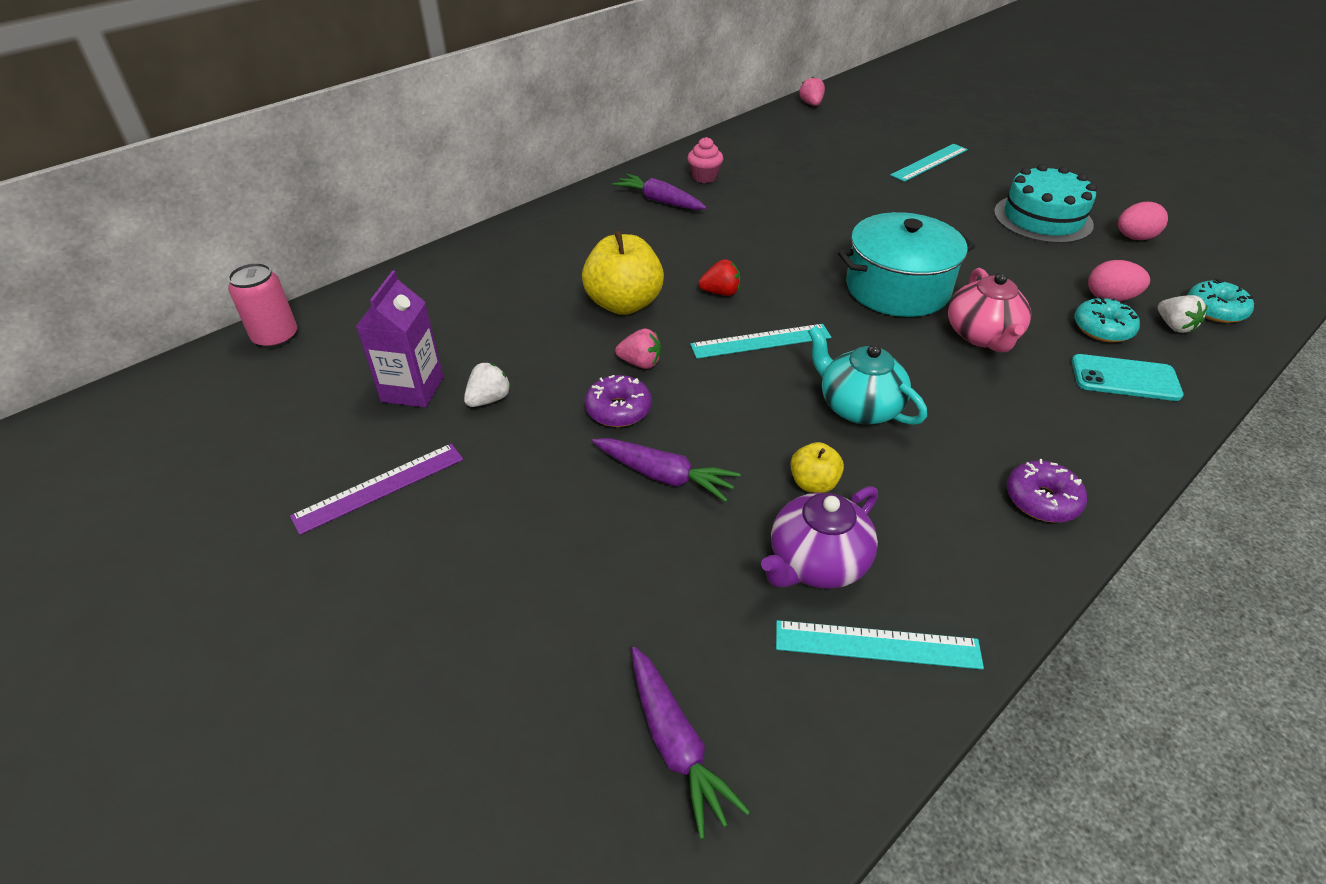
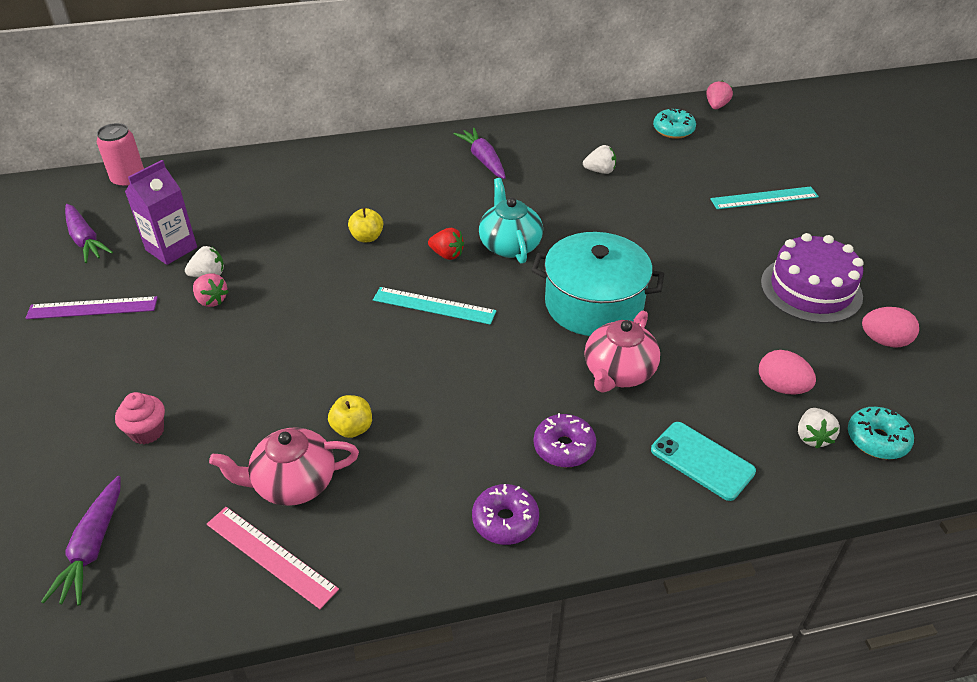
camera: 30 degrees right, 0 degrees up
(618, 410) = (280, 317): purple donut -> purple donut (564, 447)
(624, 304) = (367, 237): yellow apple -> yellow apple, size x0.51
(640, 363) = (330, 288): pink strawberry -> pink strawberry (211, 300)
(664, 476) = (261, 377): purple carrot -> purple carrot (85, 240)
(704, 177) = (542, 149): pink cupcake -> pink cupcake (147, 431)
(776, 180) = (600, 171): none -> white strawberry
(816, 562) = (293, 483): purple teapot -> pink teapot
(858, 407) = (449, 387): turquoise teapot -> turquoise teapot (509, 245)
(877, 644) = (271, 556): turquoise ruler -> pink ruler
(1042, 218) = (811, 289): turquoise cake -> purple cake
(1102, 329) = (737, 411): turquoise donut -> turquoise donut (673, 130)

